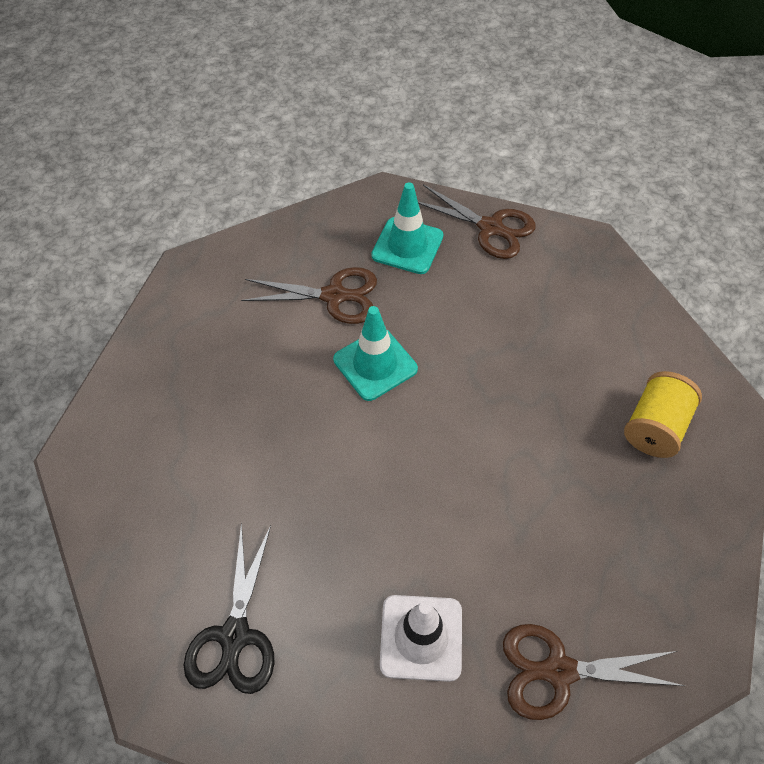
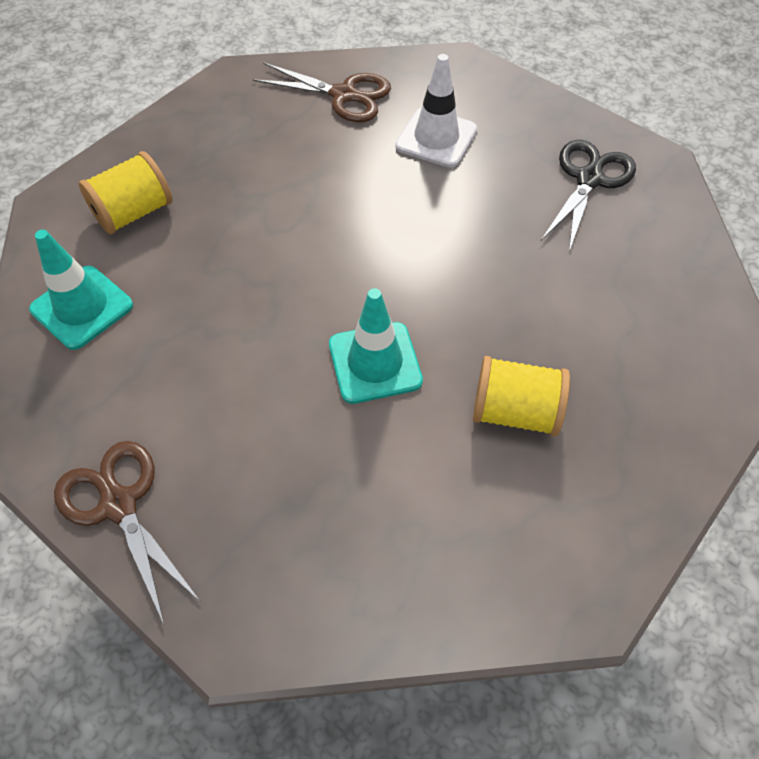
camera: 160 degrees left, 0 degrees up
(258, 362) = (515, 412): none -> yellow spool
(334, 296) = (388, 472): brown scissors -> none
(407, 246) = (251, 518): turquoise traffic cone -> turquoise traffic cone (82, 307)

